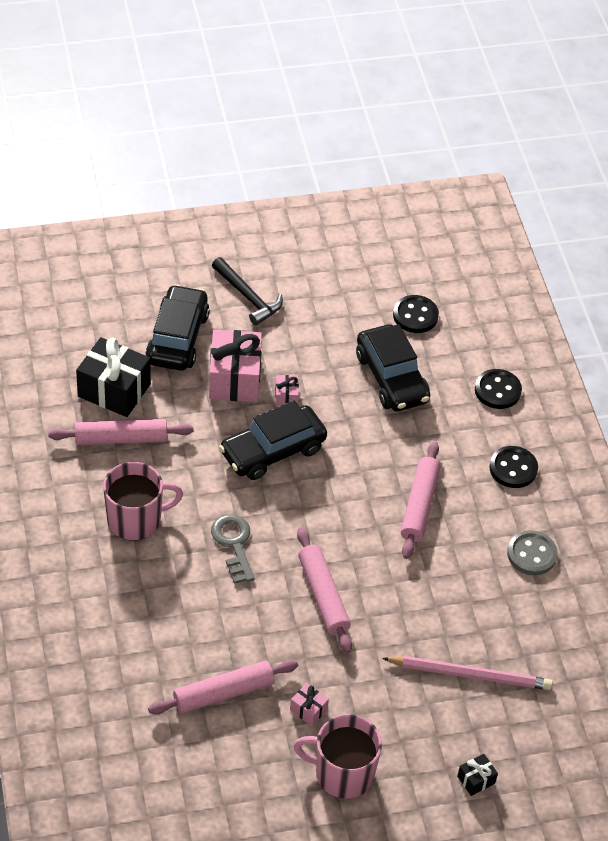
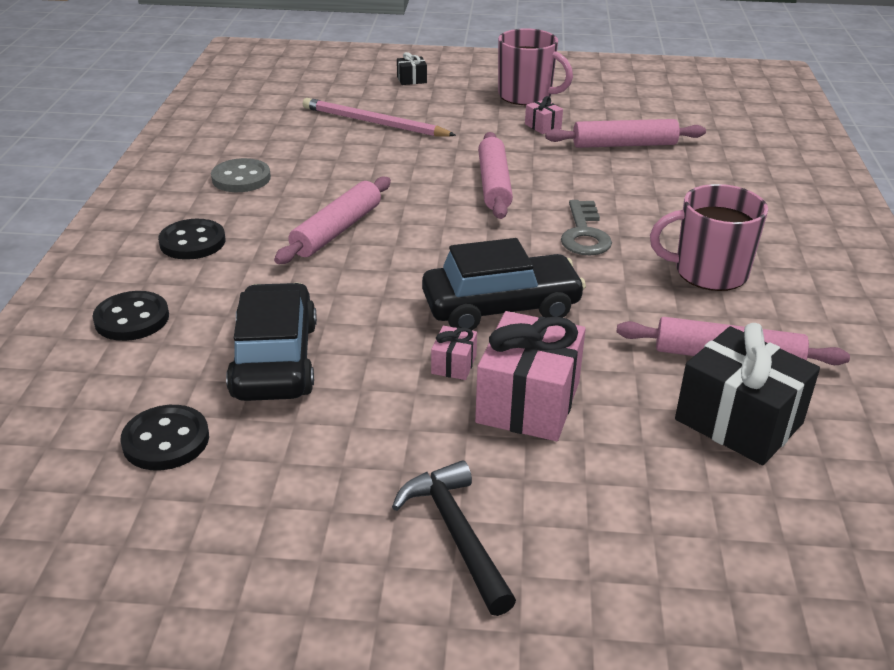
camera: 160 degrees left, 15 degrees down
(177, 338) = (615, 484): black car -> none

